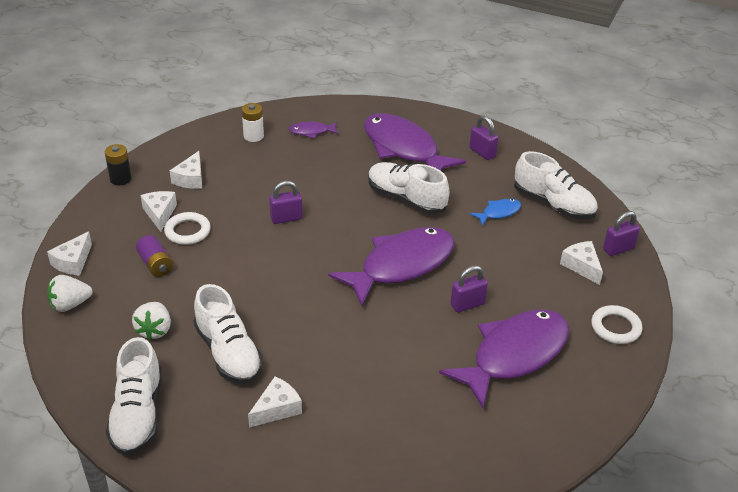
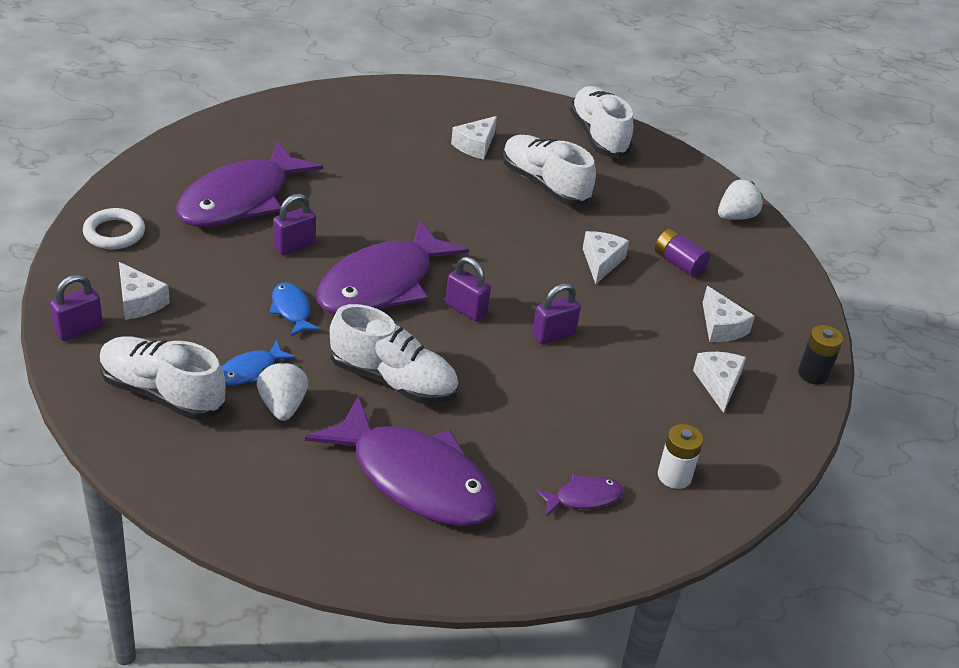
camera: 165 degrees right, 0 degrees up
(73, 262) = (773, 259): white cheese -> white cheese (601, 262)
(154, 330) = (631, 199): white strawberry -> white strawberry (282, 406)
(187, 231) = (669, 306): white ring -> none
(471, 251) = (291, 310): none -> blue fish
(482, 152) = (275, 485): purple padlock -> purple padlock (466, 310)

